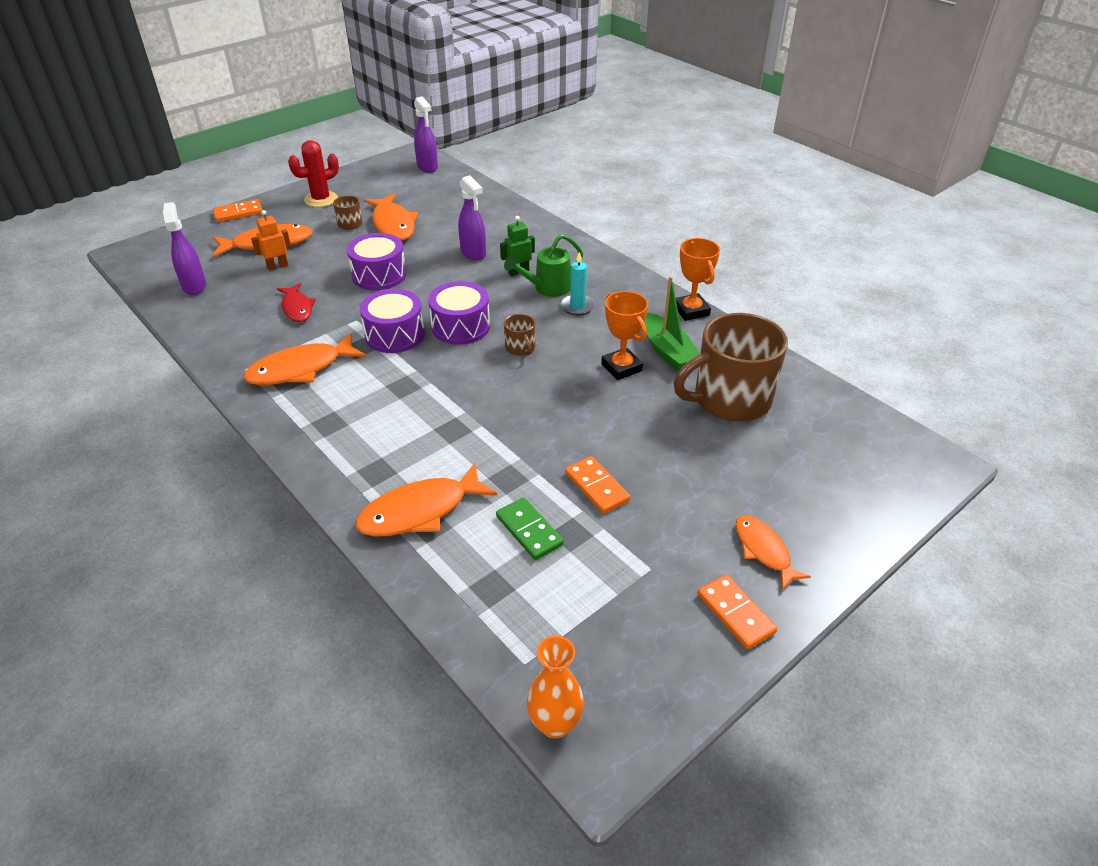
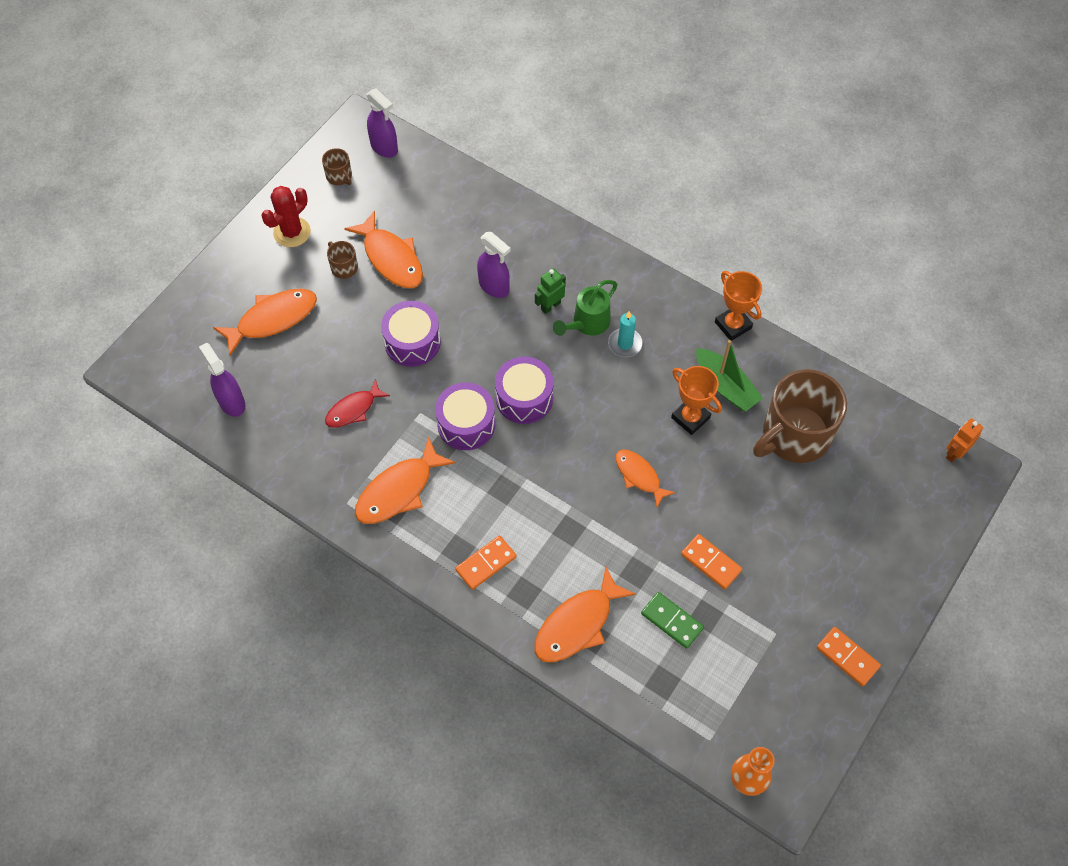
camera: 15 degrees left, 20 degrees up
(238, 213) = (212, 276): orange domino -> orange domino (486, 563)
(277, 266) = (301, 352): orange robot -> orange robot (954, 453)
(297, 308) = (353, 409): red fish -> red fish turned 90 degrees clockwise
(520, 348) = (591, 414): brown mug -> brown mug (339, 176)
(764, 550) = (856, 594): orange fish -> orange fish (639, 476)

